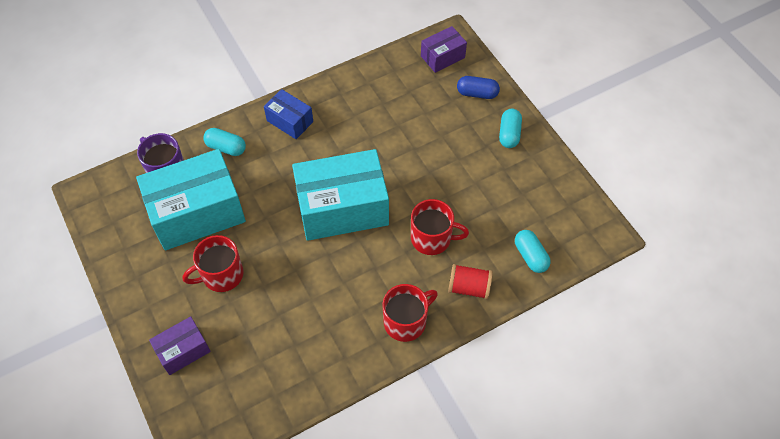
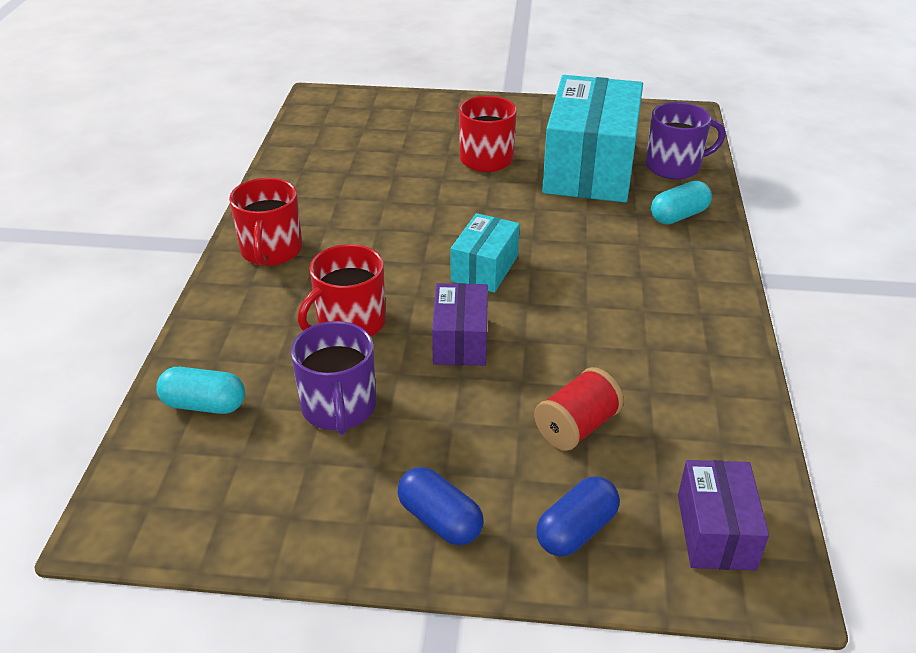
camera: 125 degrees right, 20 degrees down
(183, 350) = (424, 116): purple box -> purple box (460, 341)
(290, 121) = (685, 281): blue box -> none
(342, 208) = (484, 268): turquoise box -> turquoise box, size x0.50
(469, 287) = (242, 320): red spool -> red spool (577, 427)
(487, 203) = (339, 408): none -> purple mug
(509, 134) = (440, 520): turquoise capsule -> blue capsule

